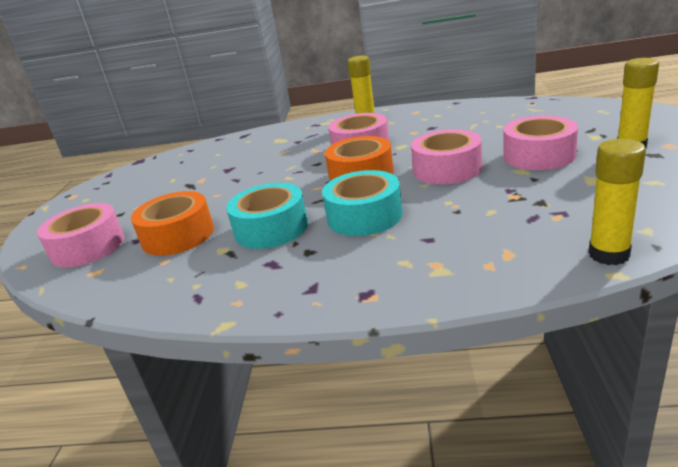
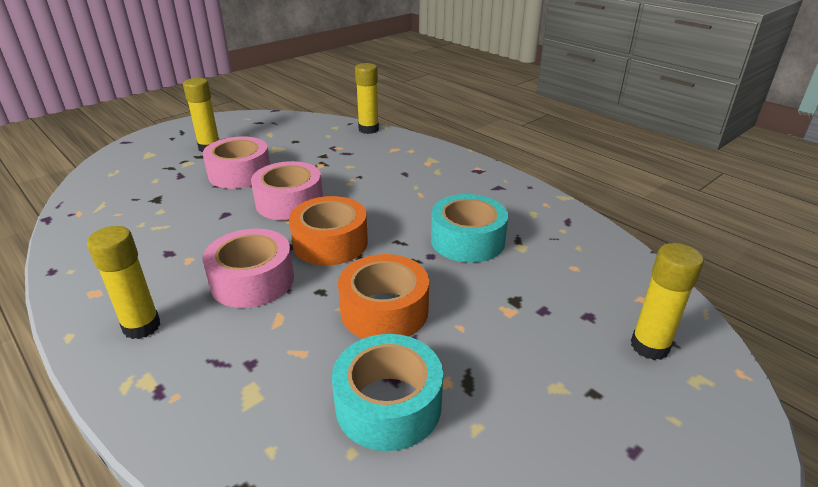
camera: 140 degrees left, 5 degrees up
(88, 247) = (649, 346): pink tape -> yellow glue stick
(178, 235) = (545, 290): orange tape -> orange tape (384, 310)
(364, 216) = (402, 206): turquoise tape -> turquoise tape (388, 404)

